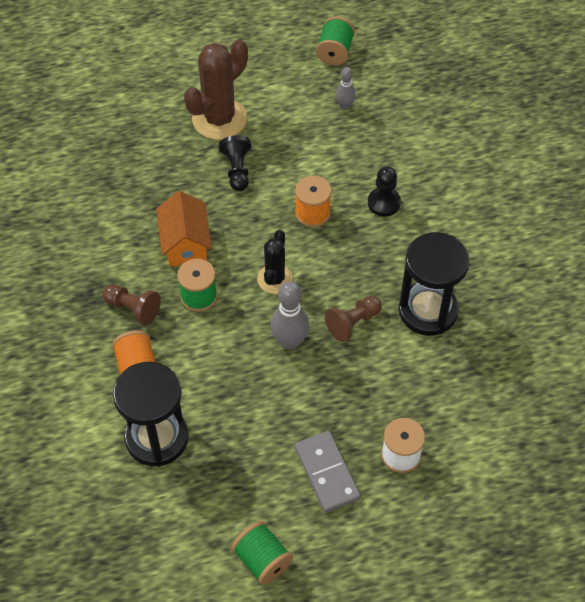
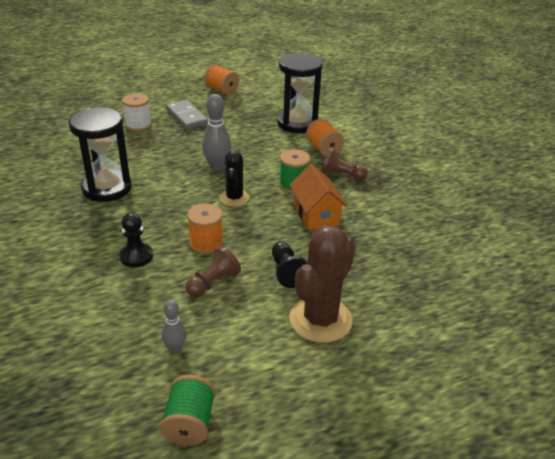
camera: 170 degrees right, 20 degrees down
(262, 560) = (221, 90): green spool -> orange spool
(353, 323) = (169, 178): brown pawn -> brown pawn (213, 283)

